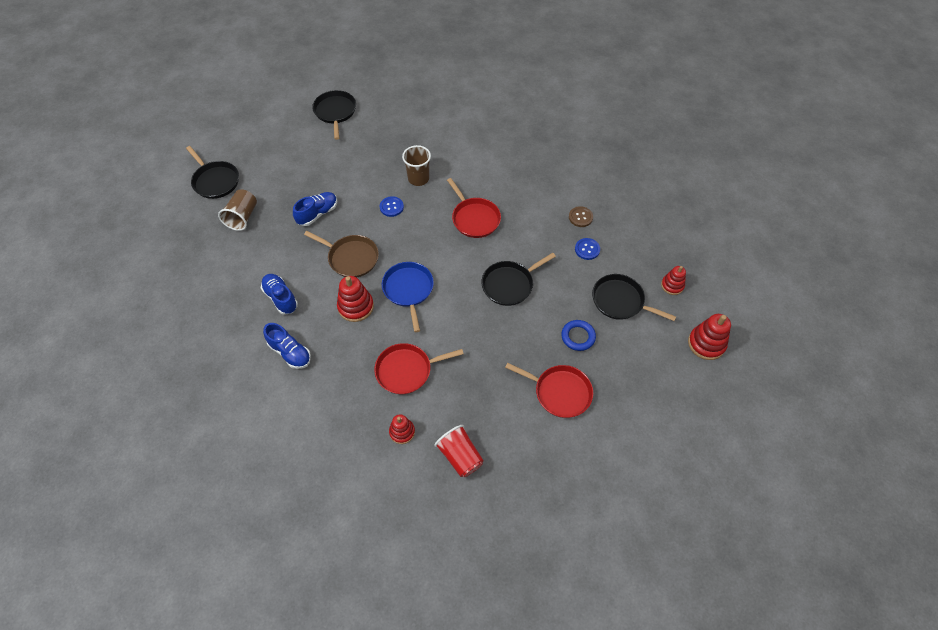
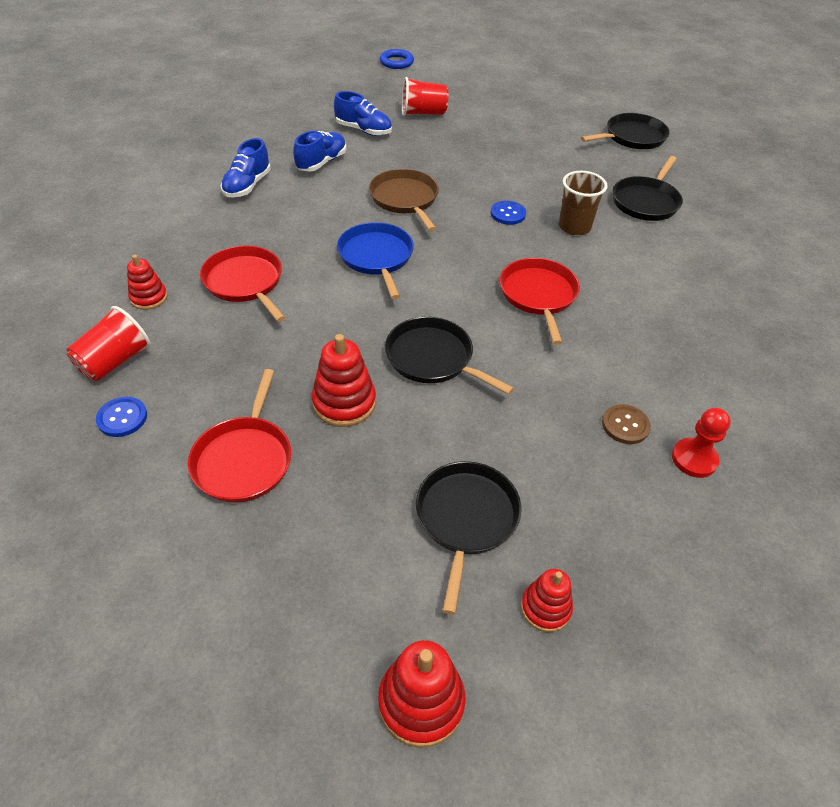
camera: 70 degrees right, 10 degrees down
(215, 181) = (463, 86): black pan -> black pan (646, 201)
(242, 217) = (423, 113): brown cup -> red cup
(317, 214) = (459, 160): blue shoe -> blue shoe (363, 130)
(351, 258) = (405, 199): brown pan -> brown pan turned 150 degrees clockwise
(356, 306) = (331, 219): red stacking toy -> red stacking toy (344, 403)
(408, 290) = (376, 257): blue pan -> blue pan turned 75 degrees counterclockwise
(474, 218) = (538, 295): red pan -> red pan turned 135 degrees clockwise
(578, 337) = (363, 465): blue ring -> blue ring (396, 62)
(587, 249) = (558, 447): blue button -> blue button (122, 418)
(607, 200) = (694, 459): none -> red pawn

